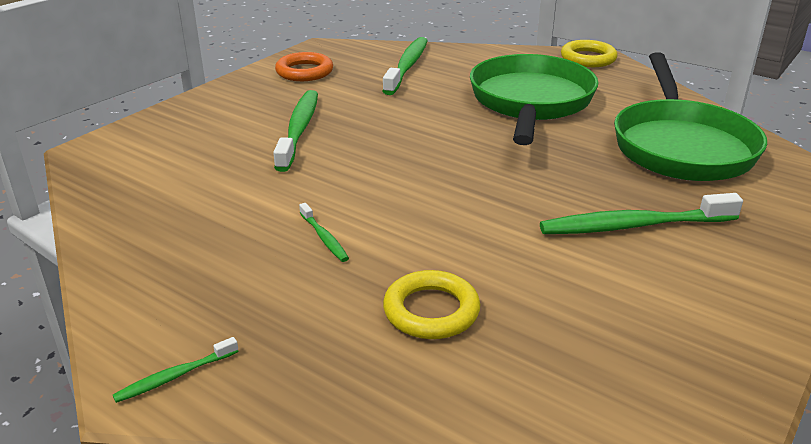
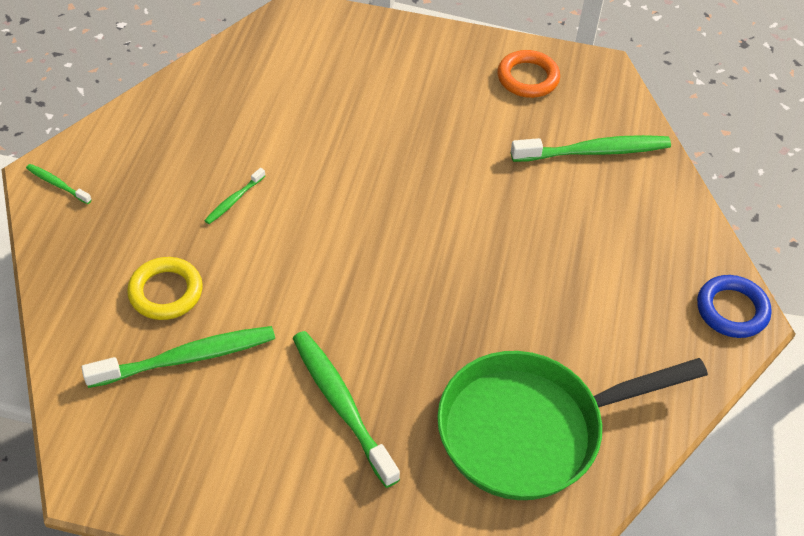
camera: 65 degrees right, 20 degrees up
(299, 130) = (401, 121): green toothbrush -> green toothbrush (187, 358)
(530, 103) = (563, 279): green pan -> none
(588, 58) = (732, 310): yellow ring -> blue ring

